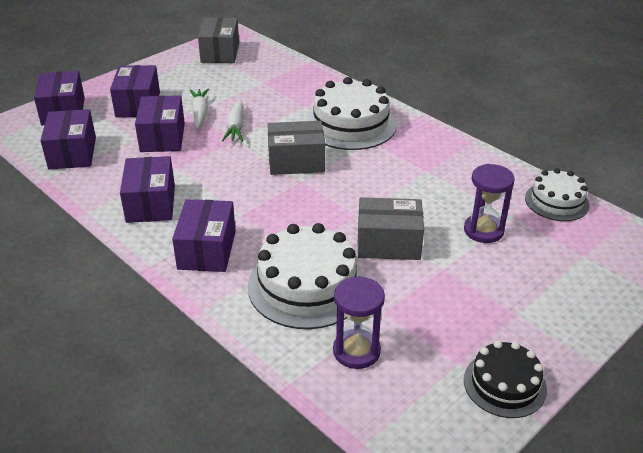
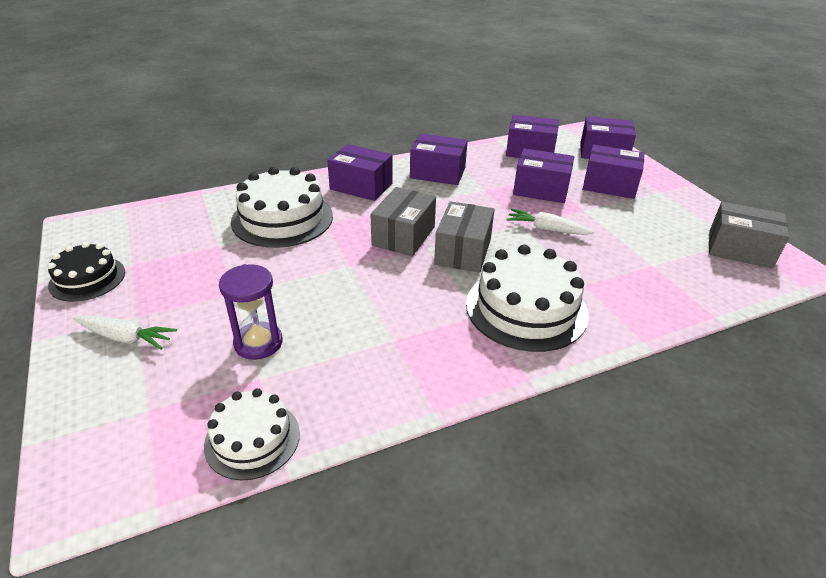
camera: 110 degrees right, 0 degrees up
(199, 113) = (583, 214): white carrot -> white carrot (126, 338)
(356, 351) = (197, 223): purple hourglass -> none
(388, 243) = (295, 272): grey box -> grey box (403, 236)

